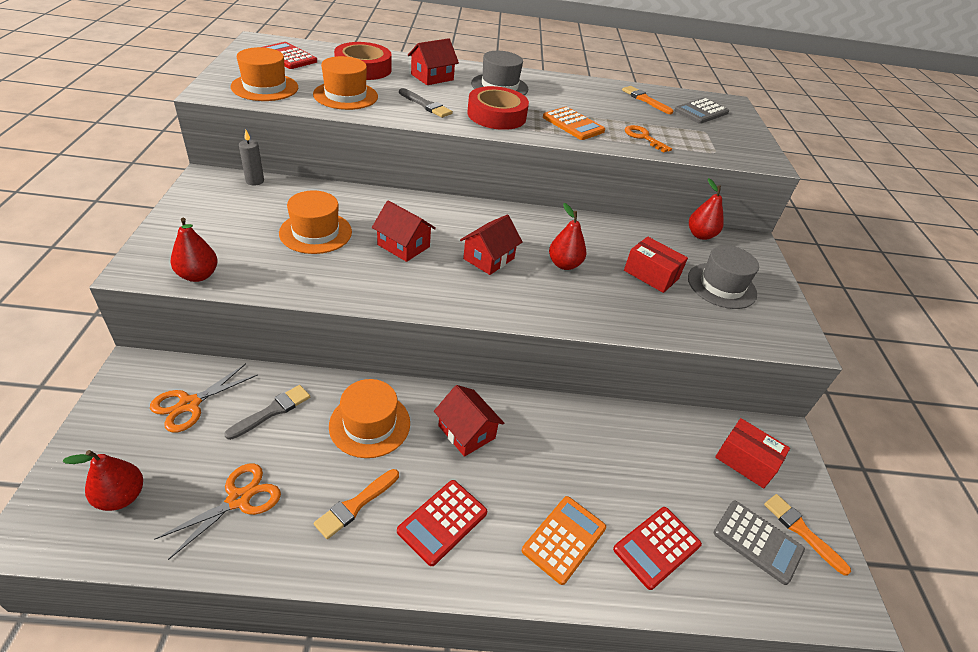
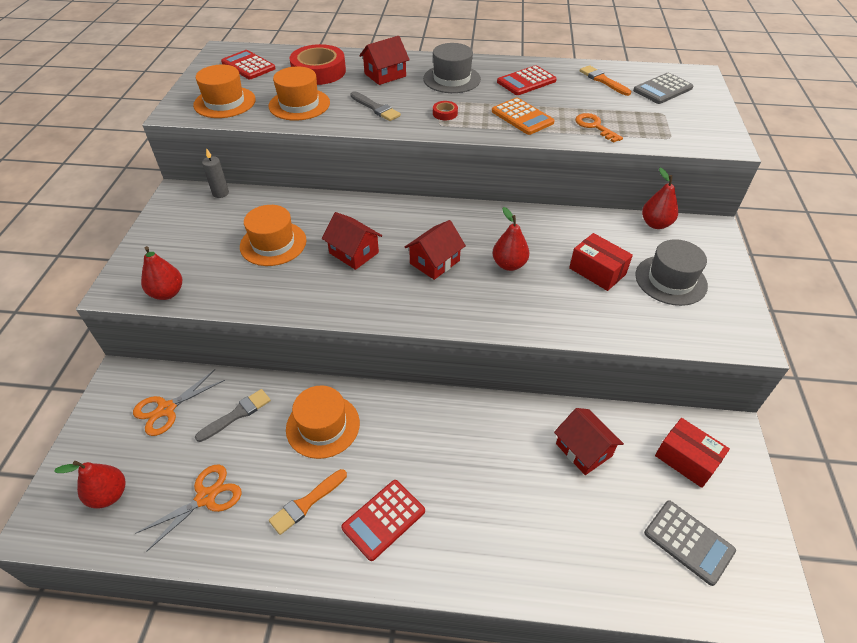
camera: 10 degrees right, 5 degrees up
(466, 432) = (411, 432): red house -> red house (583, 450)
(496, 115) = (445, 113): red tape -> red tape, size x0.42
(564, 539) = (496, 537): orange calculator -> none
(657, 547) = (585, 546): red calculator -> red calculator (526, 81)
(801, 531) = (736, 531): orange brush -> none

